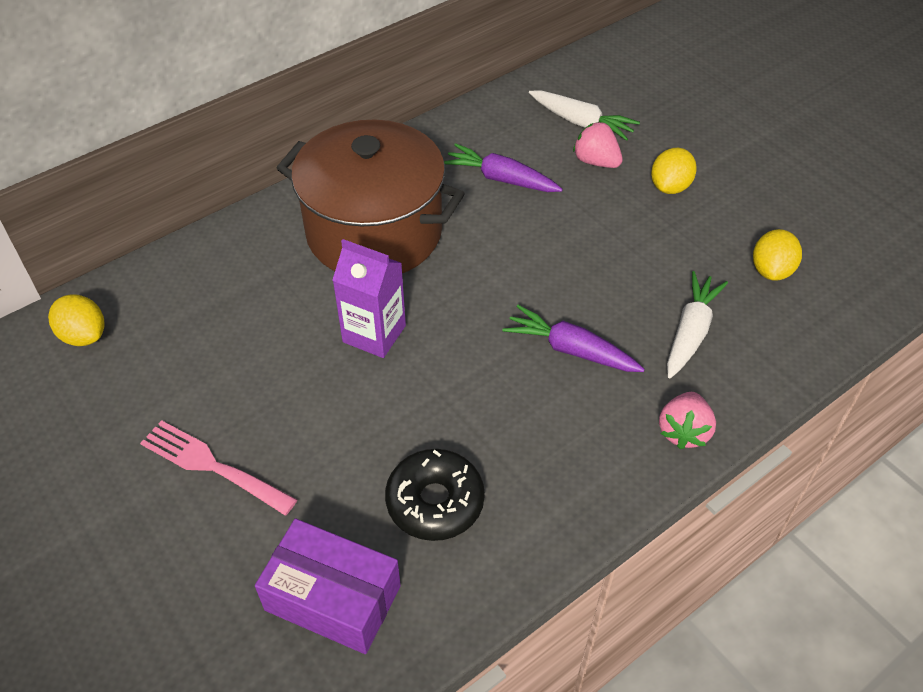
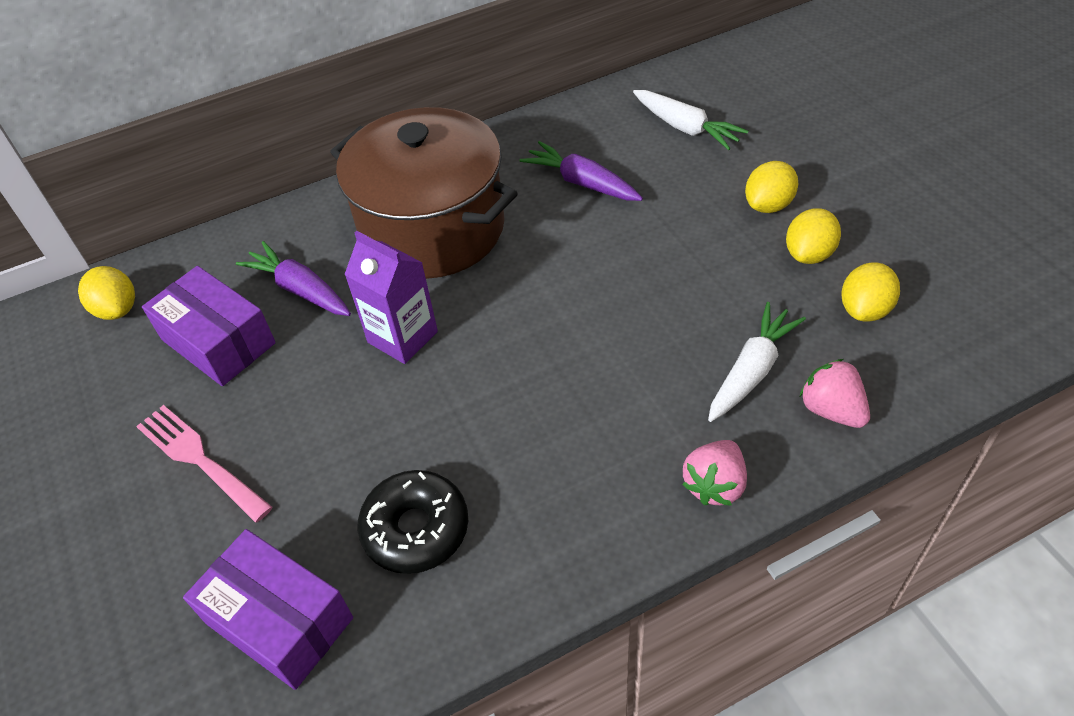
camera: 15 degrees right, 0 degrees up
(196, 356) = (218, 341): none -> purple box
(571, 349) = (609, 376): purple carrot -> purple carrot (300, 289)
(596, 161) = (691, 171): pink strawberry -> pink strawberry (831, 410)
(714, 227) = (809, 254): none -> yellow lemon

